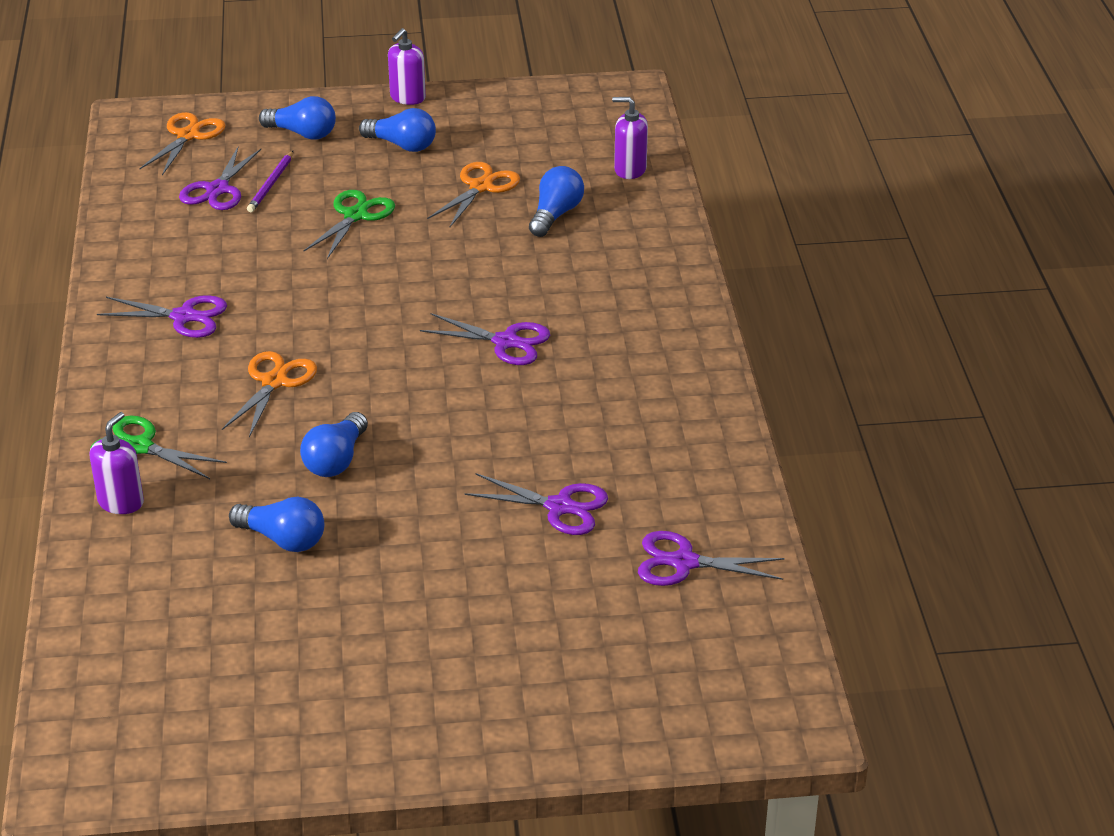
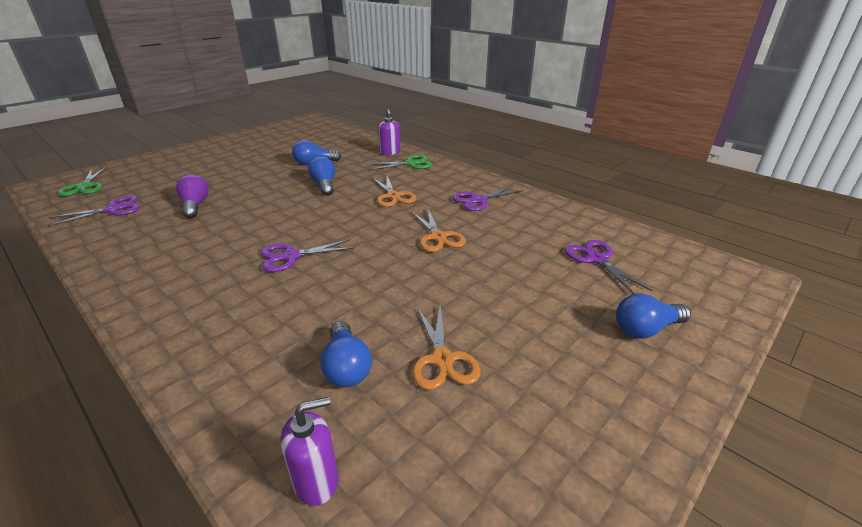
camera: 140 degrees right, 5 degrees down
(188, 136) = (694, 283): orange scissors -> orange scissors (438, 237)
(271, 184) = (578, 278): purple pencil -> none
(355, 215) = (492, 285): green scissors -> green scissors (84, 186)
(402, 145) = (565, 365): blue light bulb -> none
(407, 98) = (664, 433): purple soap dispenser -> none
(559, 507) = (195, 206): purple scissors -> purple light bulb

